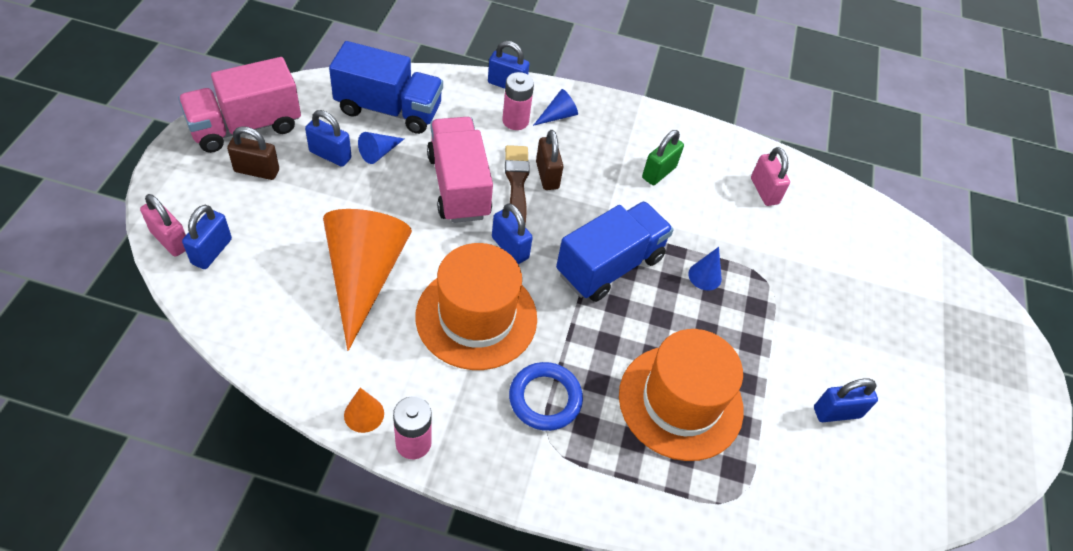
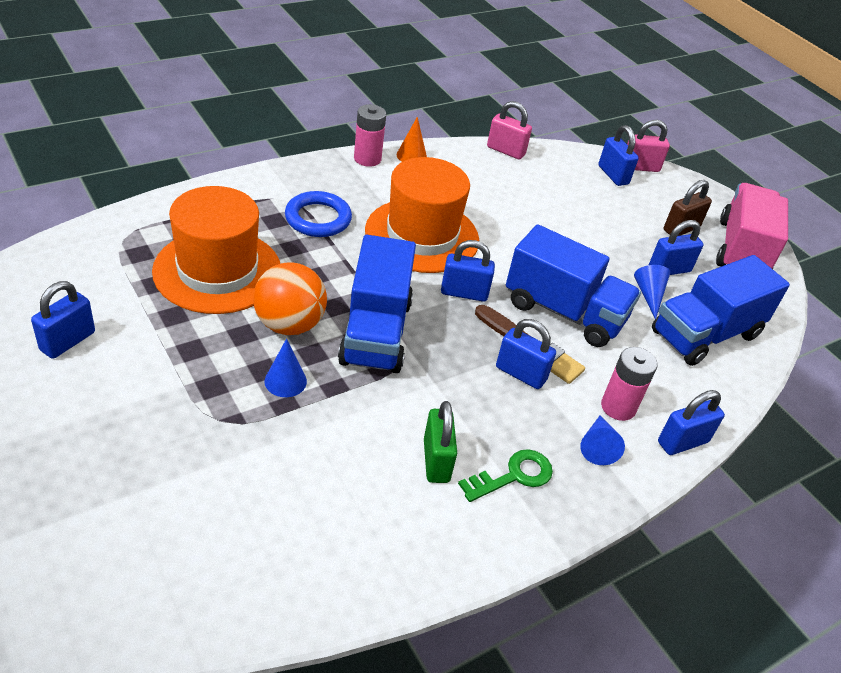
camera: 135 degrees right, 10 degrees down
(364, 276) = (520, 214): orange cone -> none
(458, 186) = (564, 312): pink truck -> blue truck
(547, 175) = (520, 373): brown padlock -> blue padlock
(624, 138) = (513, 476): none -> green key
(665, 314) = (289, 324): none -> orange ball
(764, 191) = (307, 534): pink padlock -> pink padlock (506, 151)

